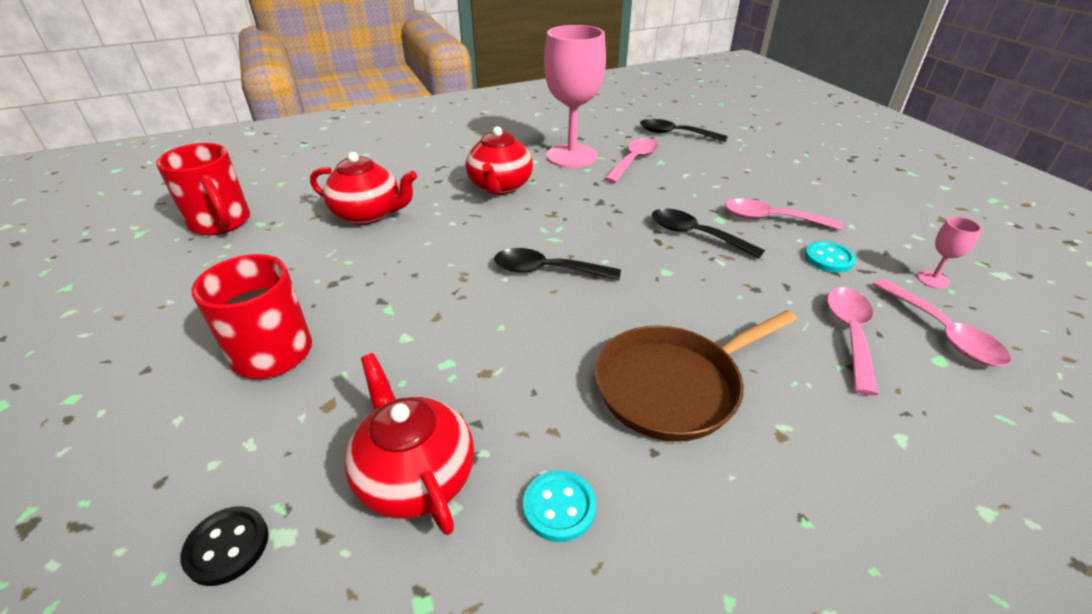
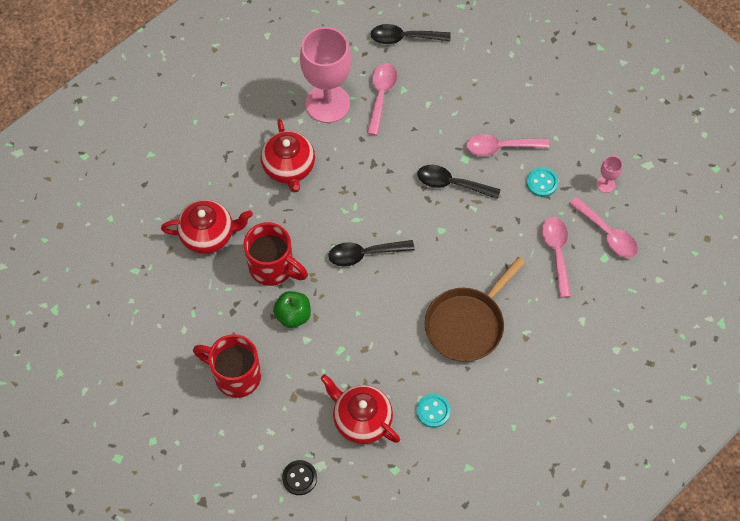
camera: 20 degrees left, 25 degrees up
(221, 223) = (106, 280): red mug -> red mug (273, 267)
(408, 306) = (293, 315): none -> green apple

